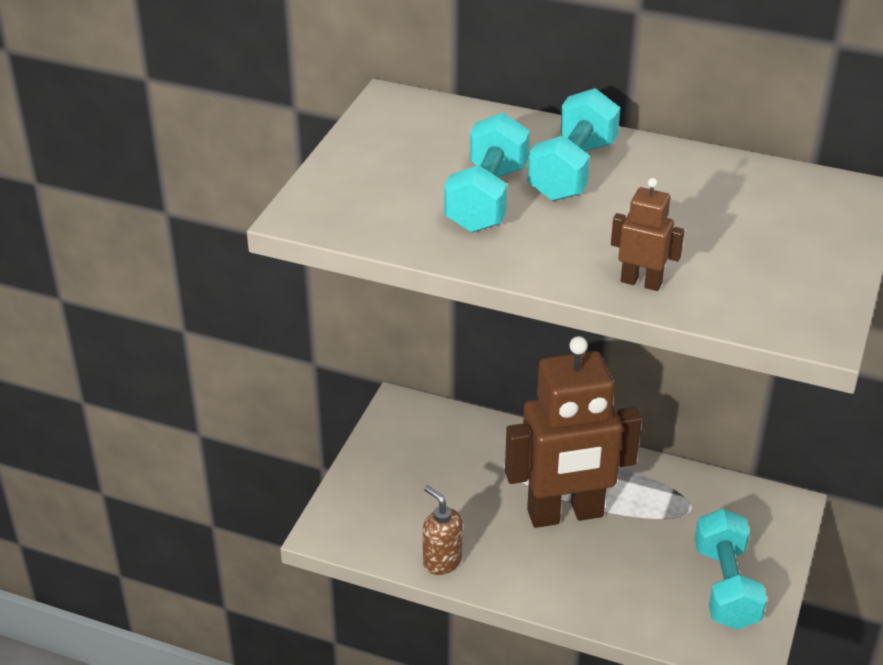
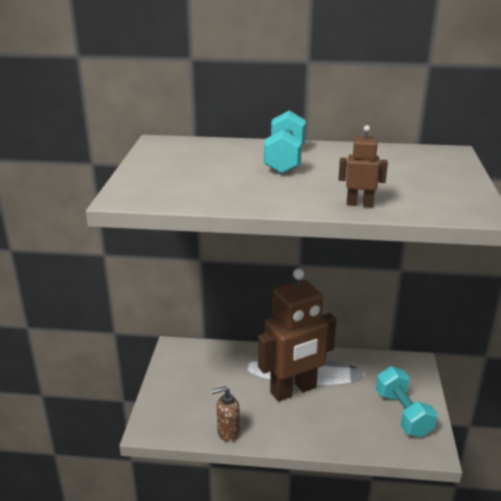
camera: 15 degrees left, 10 degrees down
(442, 561) = (228, 433): brown soap dispenser -> brown soap dispenser turned 45 degrees counterclockwise
(487, 199) = (240, 177): turquoise dumbbell -> none

